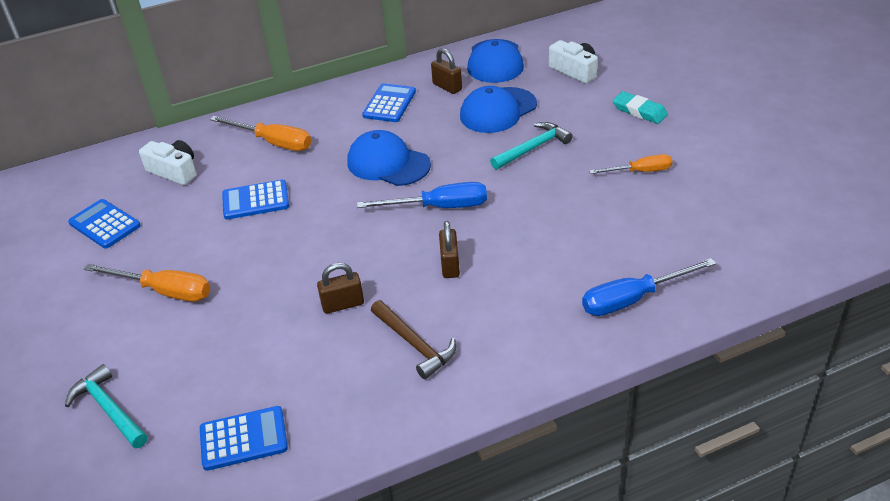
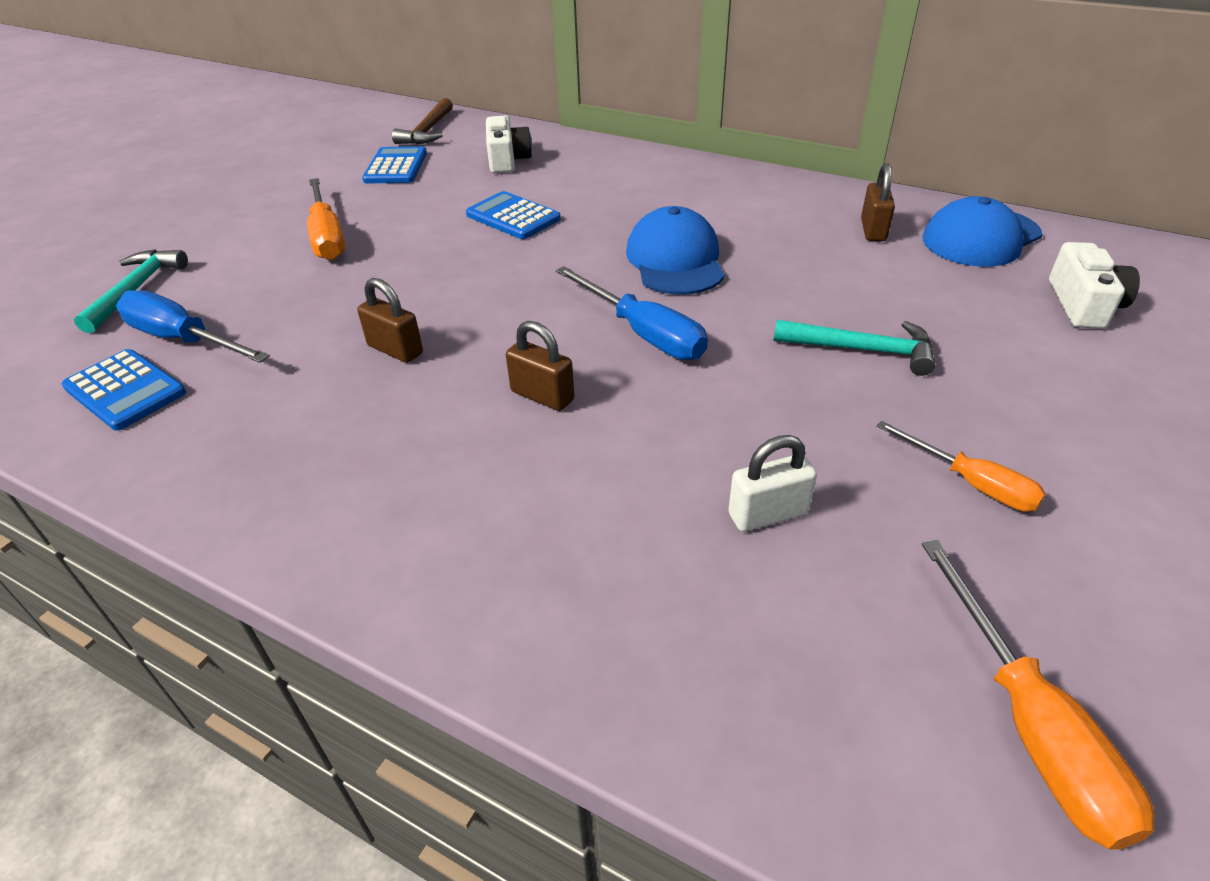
camera: 50 degrees right, 0 degrees up
(273, 142) = (615, 182): orange screwdriver -> orange screwdriver (1029, 725)
(389, 104) = (780, 211): blue calculator -> none
(414, 344) = (365, 440): brown hammer -> brown hammer (428, 131)
(450, 265) = (542, 396): brown padlock -> brown padlock turned 75 degrees clockwise
(498, 110) = (891, 285): blue cap -> none
(602, 234) = (768, 514): none -> white padlock
(632, 299) = (653, 633): blue screwdriver -> blue screwdriver (183, 339)
(639, 111) = (1110, 409): turquoise eraser -> none

